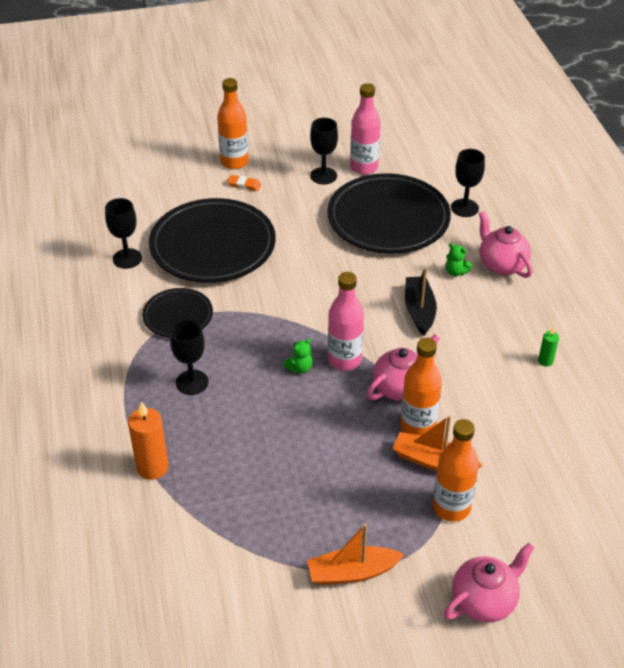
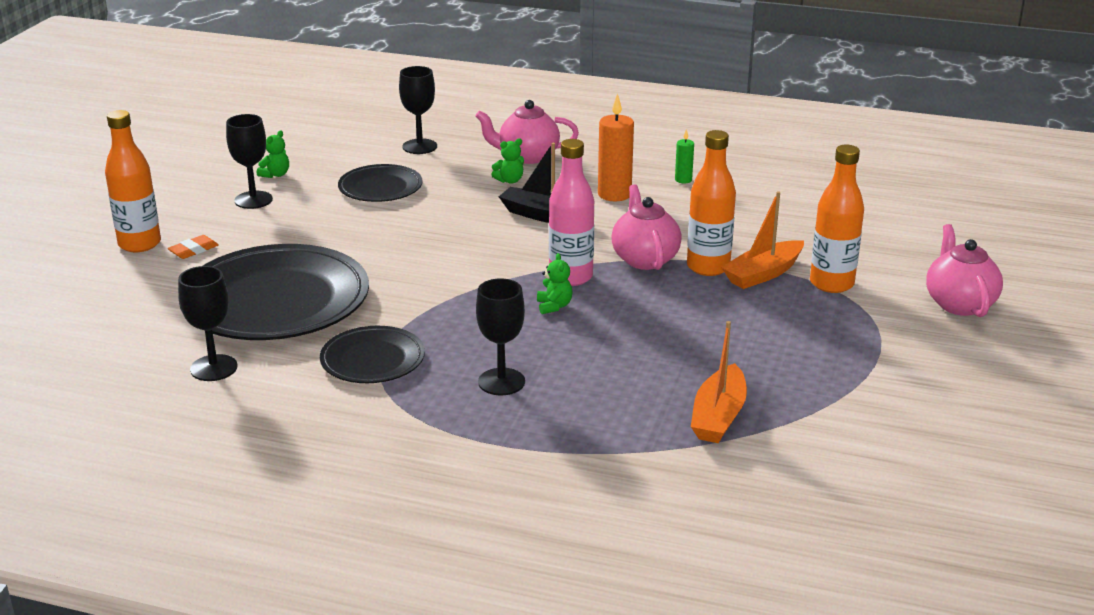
camera: 60 degrees left, 15 degrees down
(152, 467) = (618, 449): orange candle -> orange candle (614, 194)
(352, 572) = (877, 362): orange boat -> orange boat (718, 416)
(364, 167) = (275, 175): pink bottle -> green teddy bear
(388, 219) = (380, 188): black plate -> black plate, size x0.52

